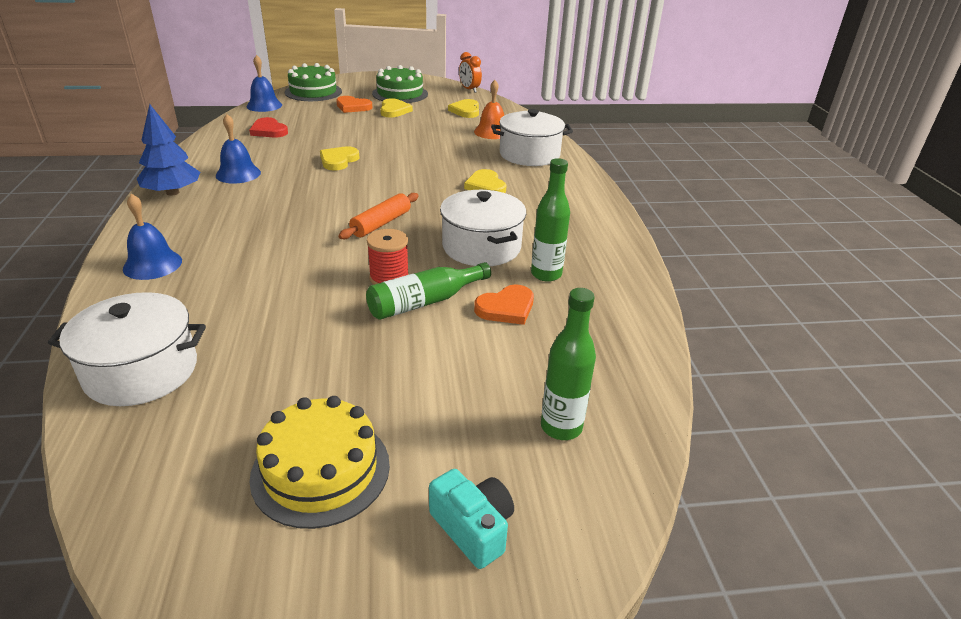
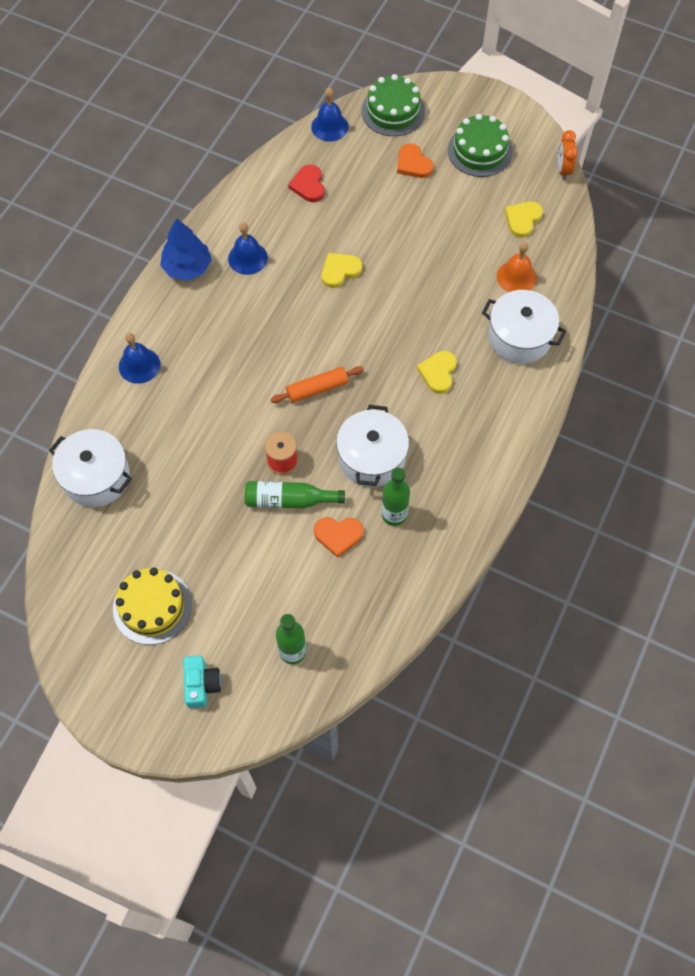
camera: 35 degrees right, 30 degrees up
(394, 110) = (449, 189): yellow heart -> none

